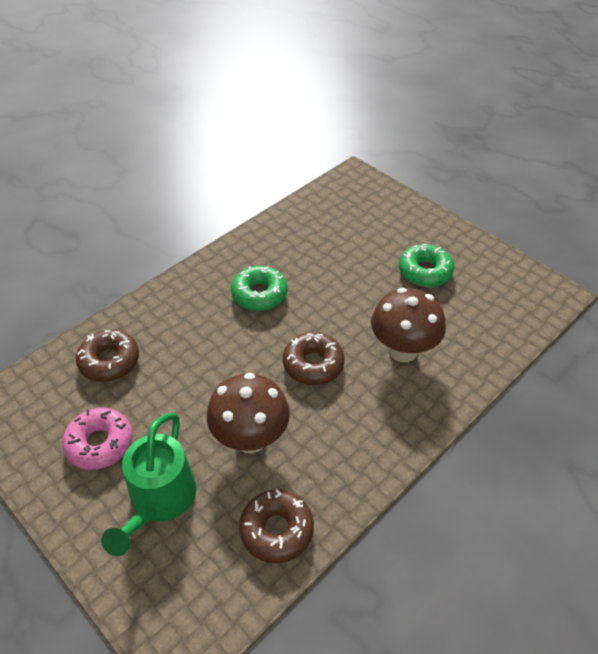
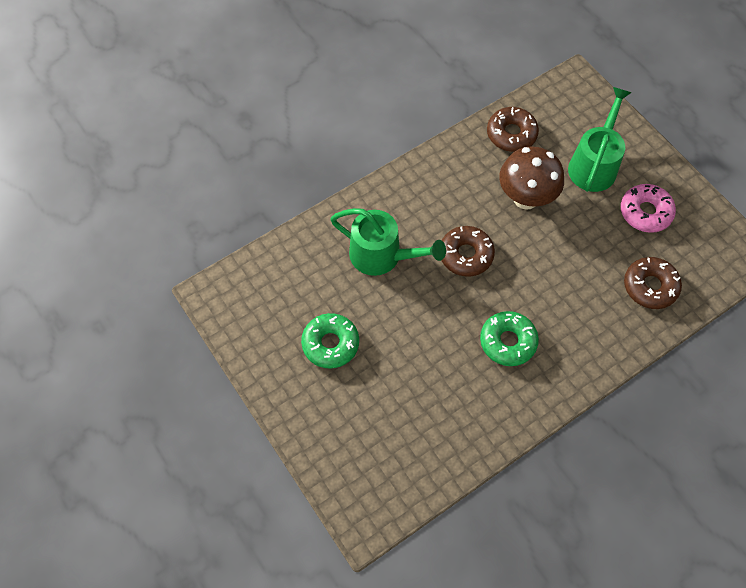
camera: 170 degrees left, 15 degrees up
(403, 350) = (382, 256): brown mushroom -> green watering can

